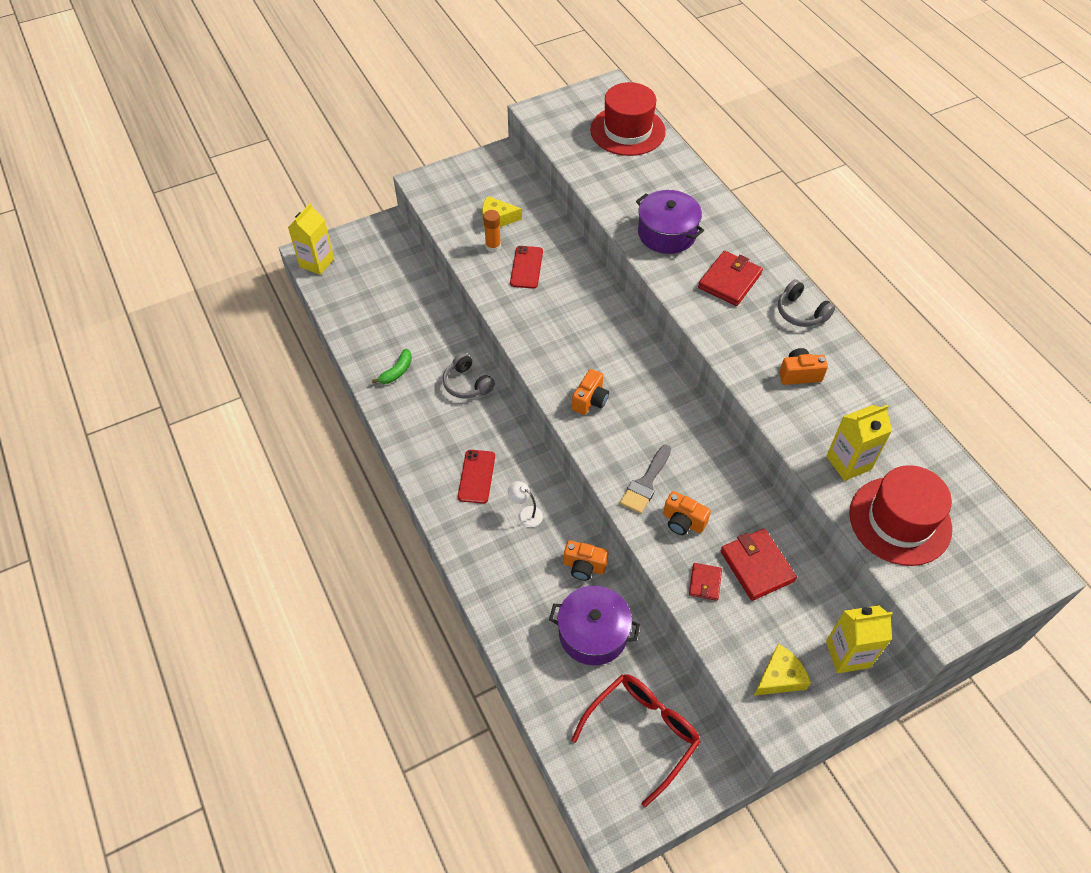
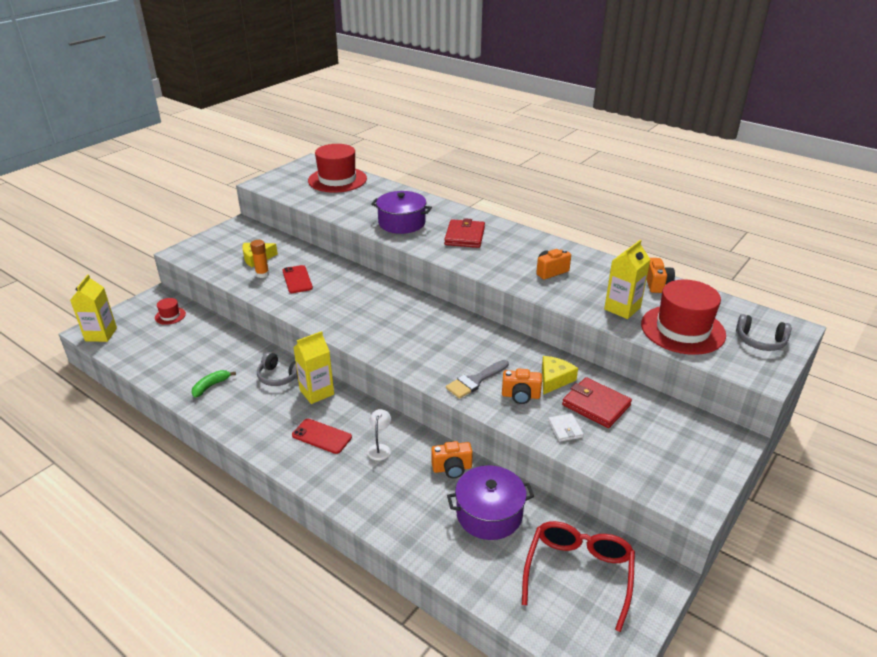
camera: 25 degrees left, 20 degrees down
(390, 259) = (170, 316): none -> red hat
(397, 371) = (211, 386): green banana -> green banana turned 150 degrees counterclockwise
(476, 476) = (322, 436): red phone -> red phone turned 45 degrees counterclockwise
(526, 514) = (380, 448): white lamp -> white lamp turned 90 degrees clockwise
(590, 400) = (397, 343): orange camera -> orange camera (657, 284)
(646, 483) = (475, 381): grey brush -> grey brush turned 45 degrees clockwise
(705, 583) = (565, 429): red wallet -> white wallet
(780, 677) = (667, 471): yellow cheese -> yellow cheese (554, 379)
(801, 312) = (526, 240): grey headphones -> grey headphones (760, 341)
(847, 654) = (702, 437): yellow carton -> yellow carton (317, 392)

